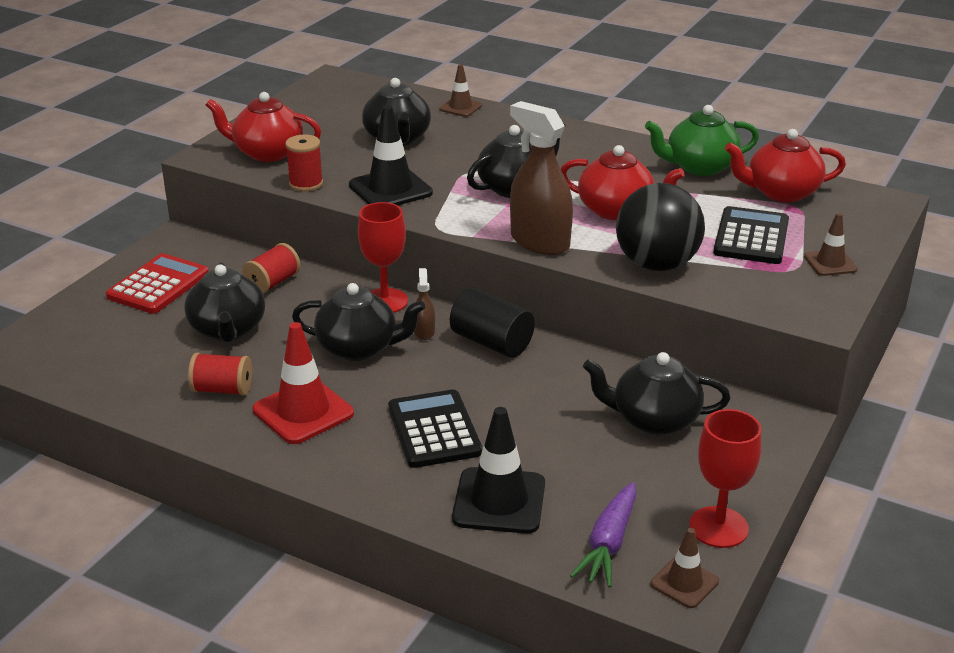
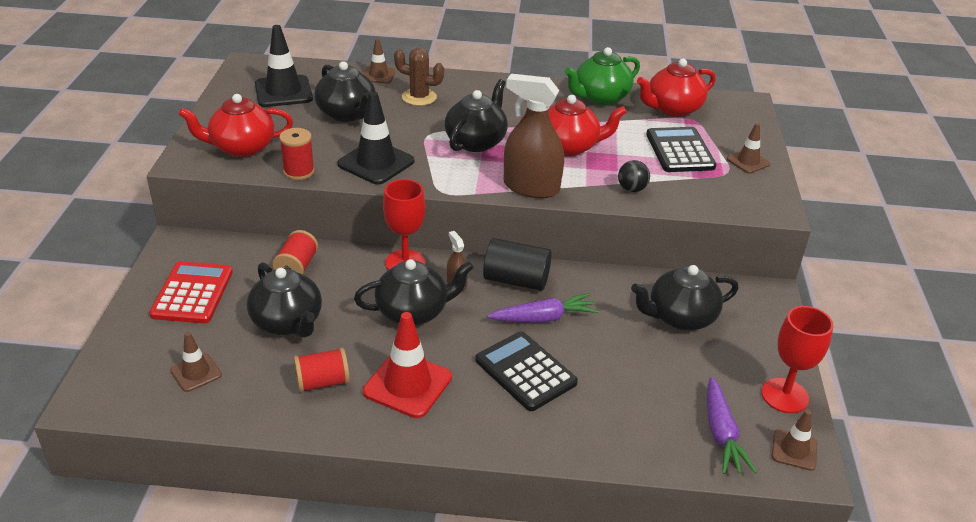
camera: 25 degrees left, 5 degrees up
(113, 353) = (196, 372): none -> brown traffic cone
(487, 135) = (419, 97): none -> brown cactus
(494, 385) = (544, 318): none -> purple carrot
(499, 501) = (618, 421): black traffic cone -> black traffic cone (283, 92)
(656, 264) = (631, 189): black ball -> black ball, size x0.45

